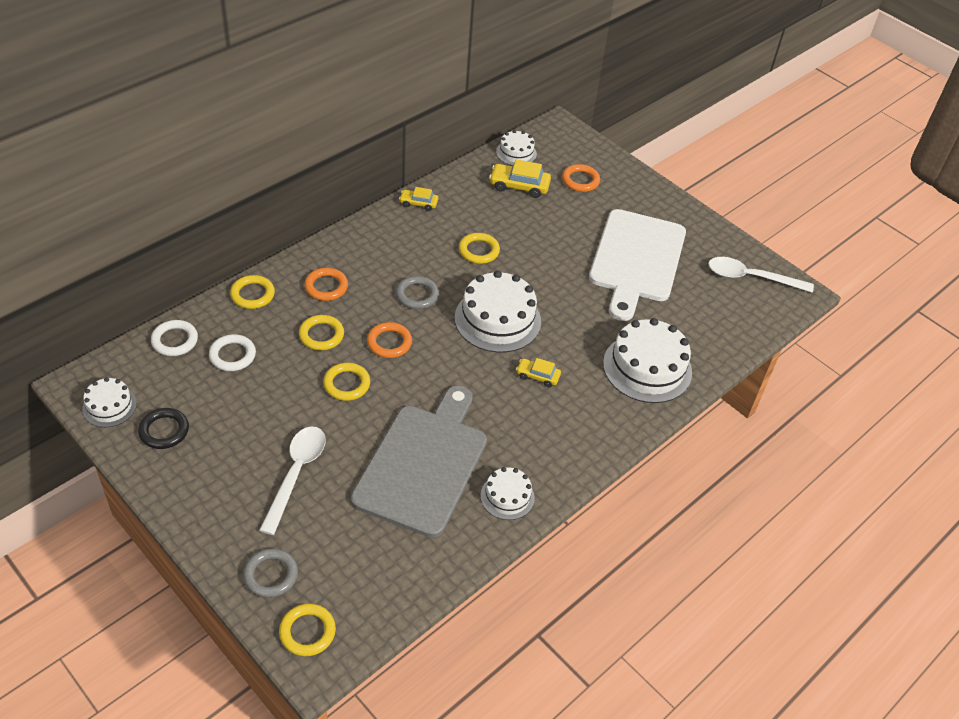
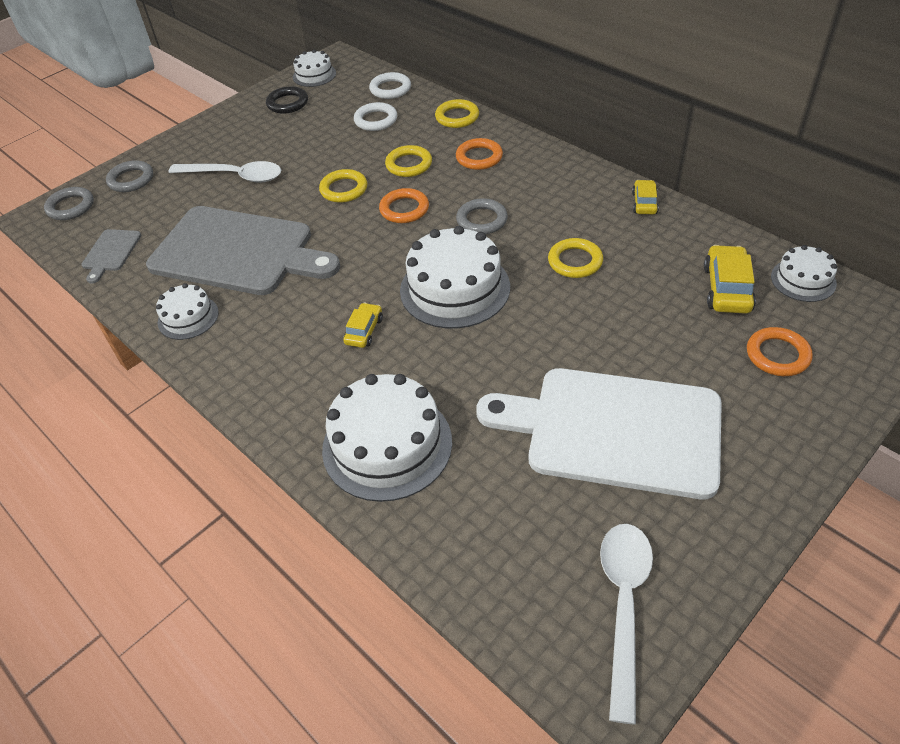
camera: 95 degrees right, 0 degrees up
(307, 632) = (71, 207): yellow ring -> grey ring
(401, 575) = (111, 252): none -> grey cutting board

